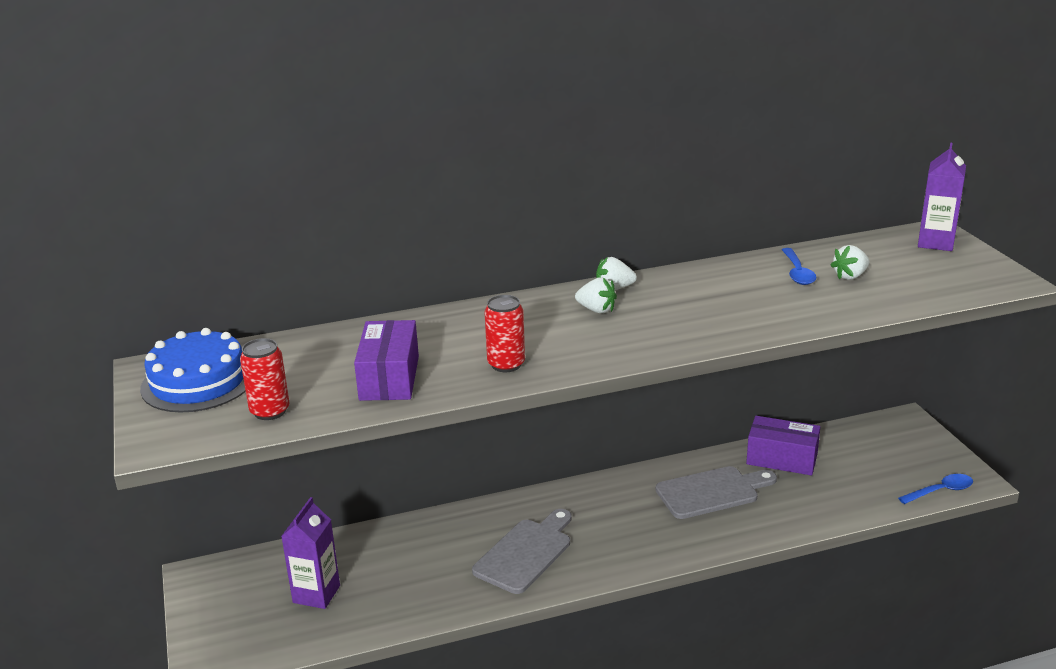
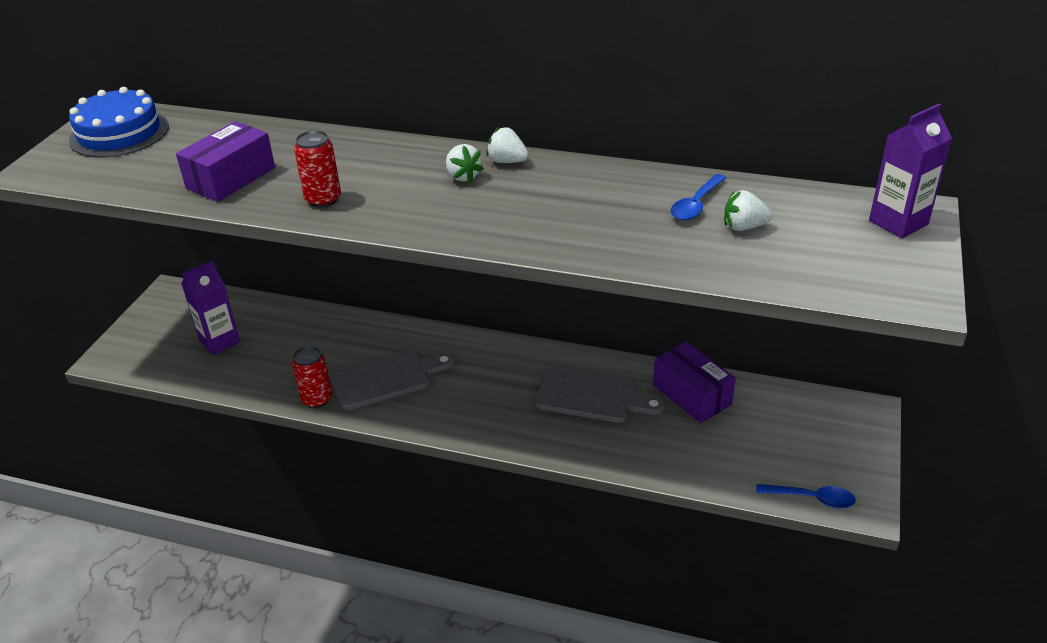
camera: 35 degrees right, 10 degrees up
(270, 411) = (124, 174): red can -> red can (317, 399)

